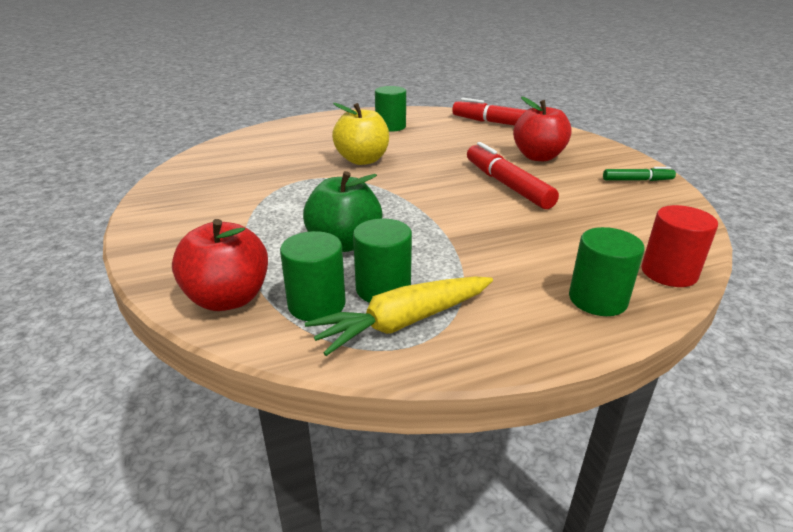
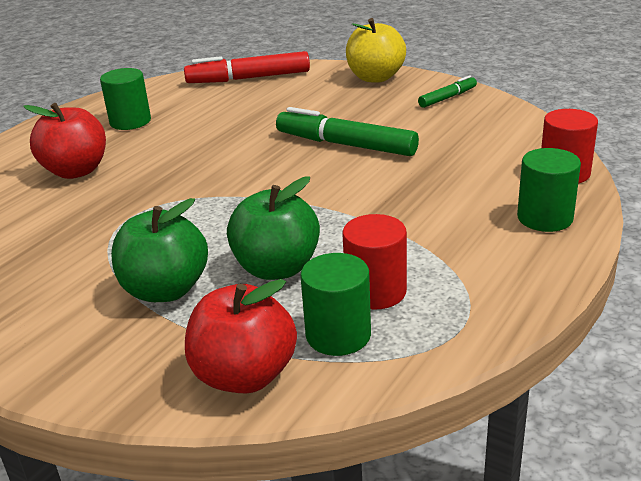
camera: 35 degrees left, 0 degrees up
(266, 226) = (165, 290): none -> green apple
(362, 160) = (158, 173): yellow apple -> yellow apple (375, 78)
(383, 289) = (375, 291): green cylinder -> red cylinder
(404, 323) = (433, 310): yellow carrot -> none
(507, 185) = (345, 144): red marker -> green marker
(538, 157) = (335, 104): red apple -> red apple (76, 171)

